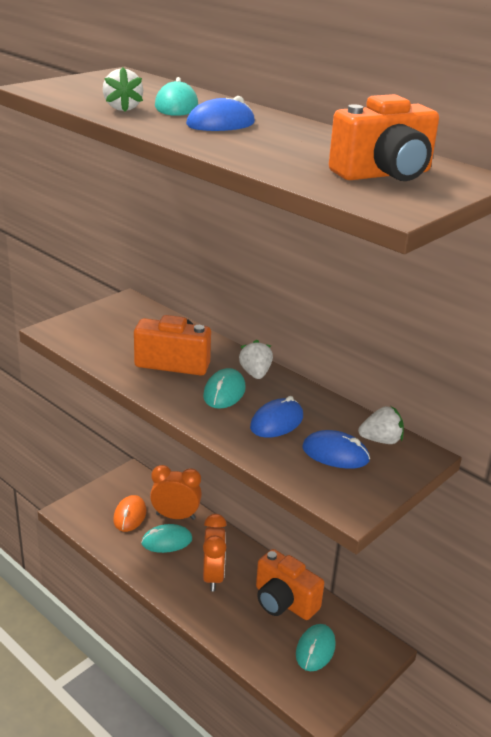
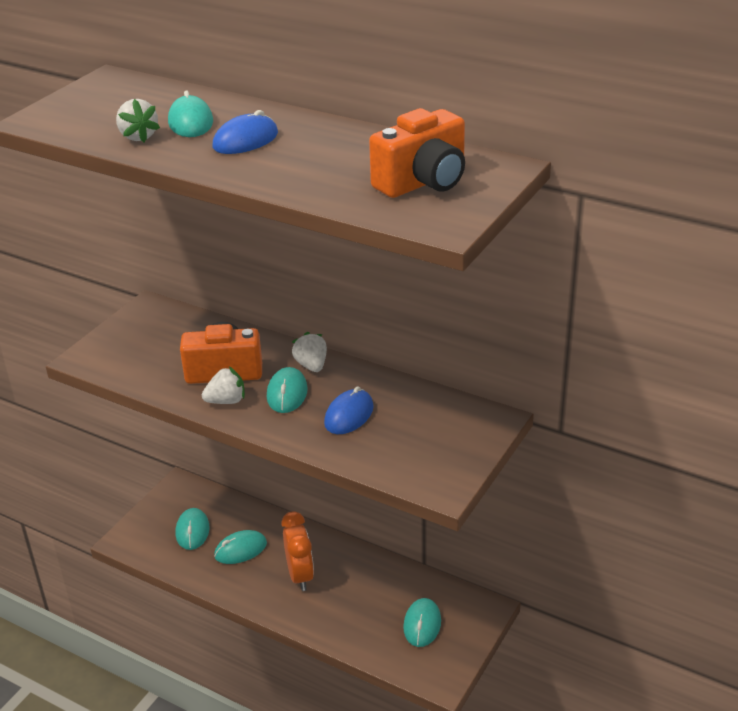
camera: 10 degrees left, 5 degrees up
(130, 515) = (192, 531): orange mouse -> turquoise mouse
(175, 516) = (241, 521): orange clock -> none
(284, 601) = (379, 584): orange camera -> none
(335, 454) = (414, 437): blue mouse -> none
(381, 440) = (454, 412): white strawberry -> white strawberry (226, 401)

